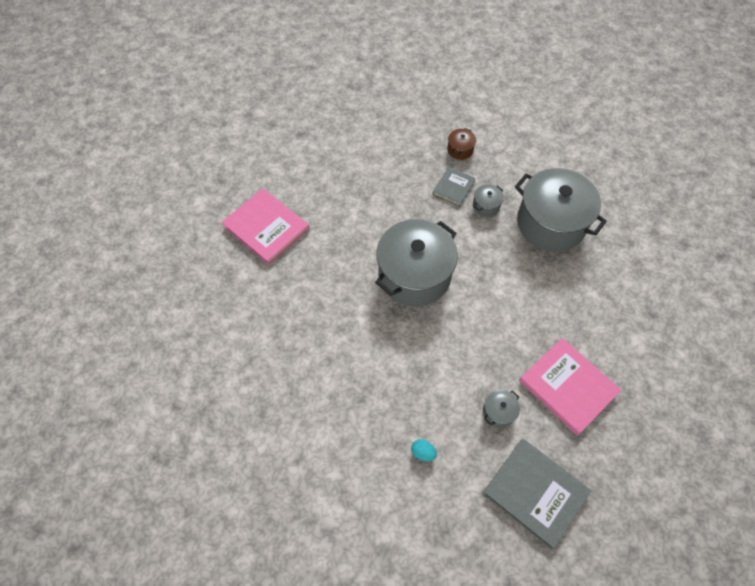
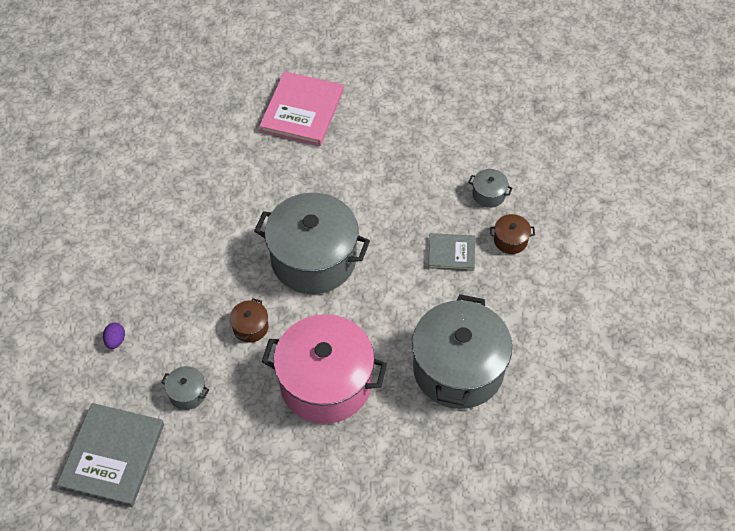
camera: 65 degrees right, 5 degrees down
(423, 452) = (115, 340): turquoise egg -> purple egg
(457, 343) = (250, 327): none -> brown pot
(486, 206) = (444, 294): grey pot -> grey pot (488, 194)
(529, 310) = (326, 383): none -> pink pot
(568, 386) = (247, 452): pink book -> none

